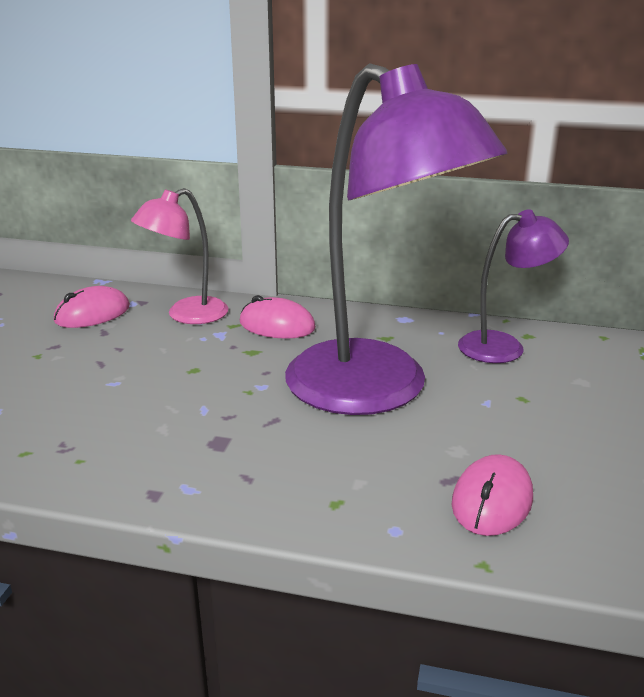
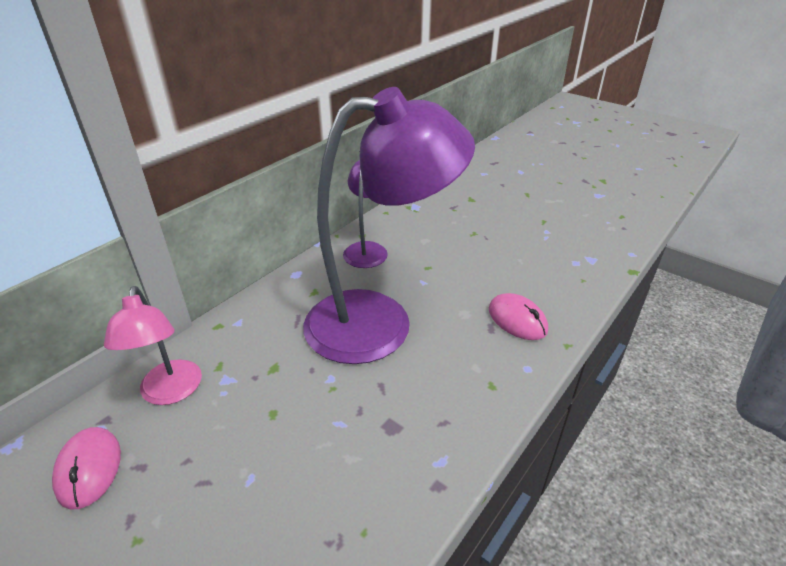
camera: 65 degrees left, 10 degrees up
(277, 325) = (245, 340): pink mouse -> none

